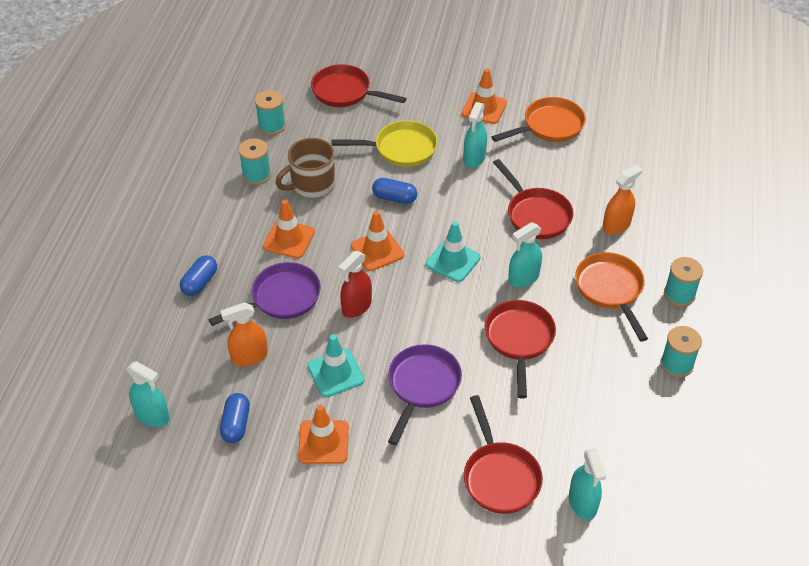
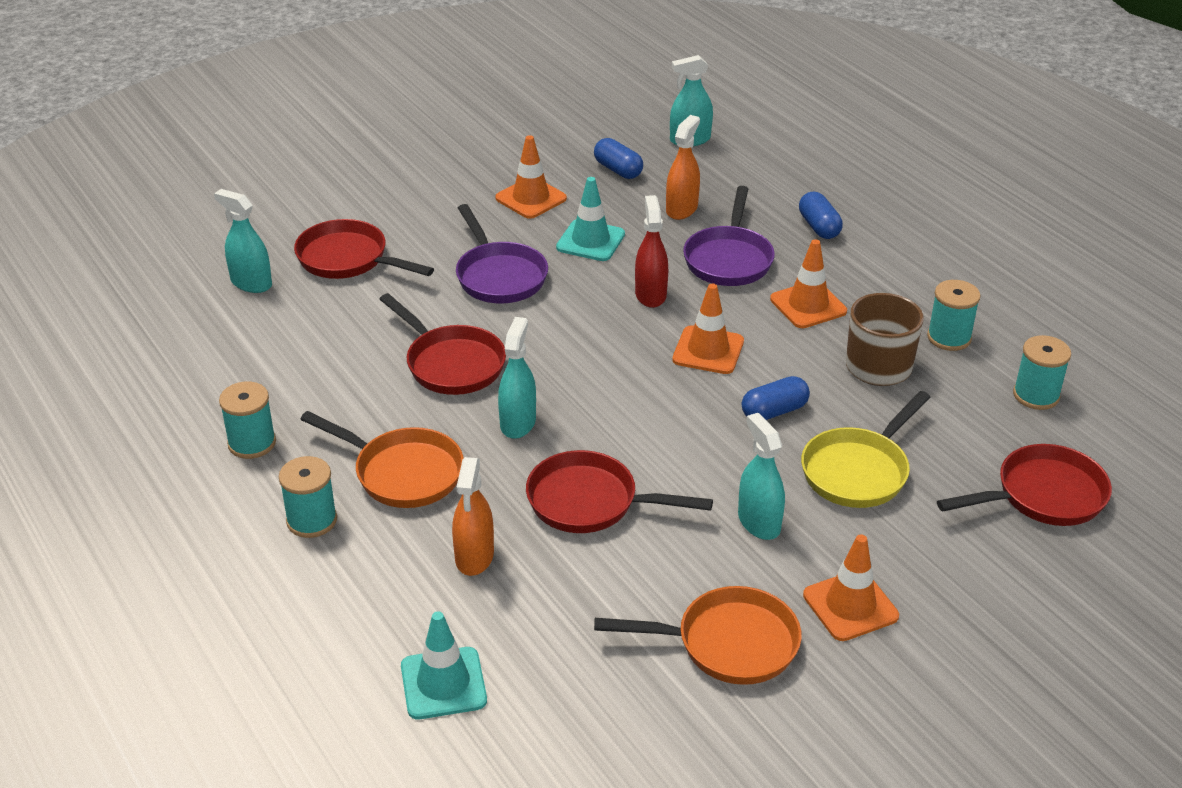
camera: 135 degrees right, 10 degrees down
(453, 261) = (616, 391): turquoise traffic cone -> turquoise traffic cone (443, 683)
(549, 126) = (728, 644): orange pan -> orange pan turned 105 degrees counterclockwise

